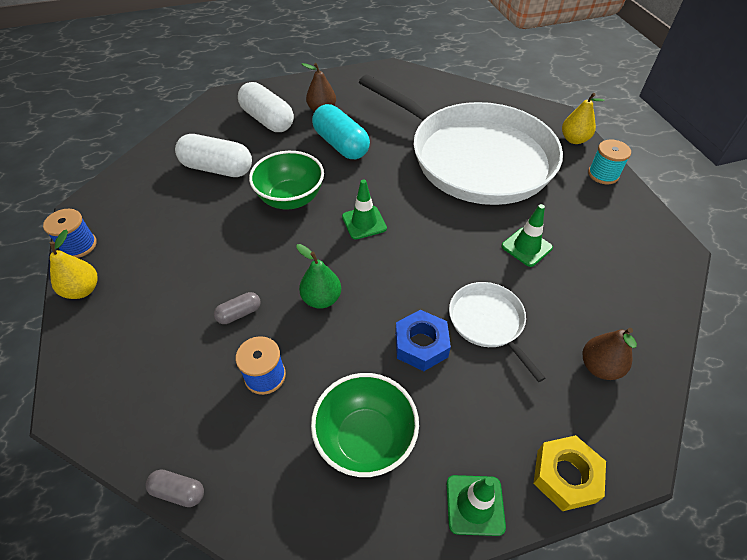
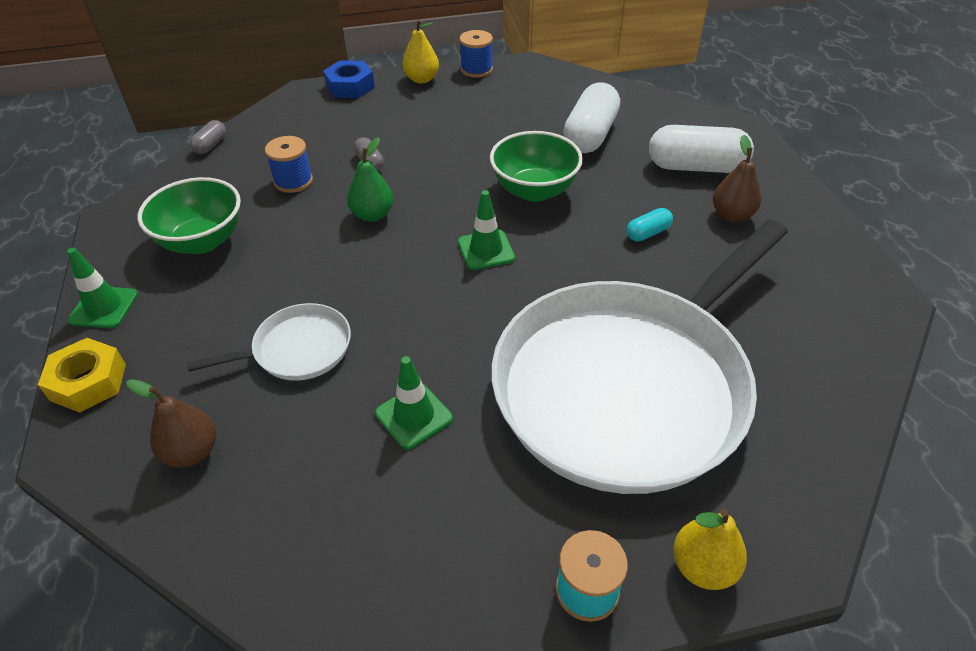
camera: 95 degrees right, 5 degrees down
(267, 120) = (696, 167): white capsule -> white capsule turned 45 degrees clockwise
(341, 145) = (648, 233): turquoise capsule -> turquoise capsule, size x0.48
(421, 345) = (287, 287): blue nut -> blue nut (350, 86)

